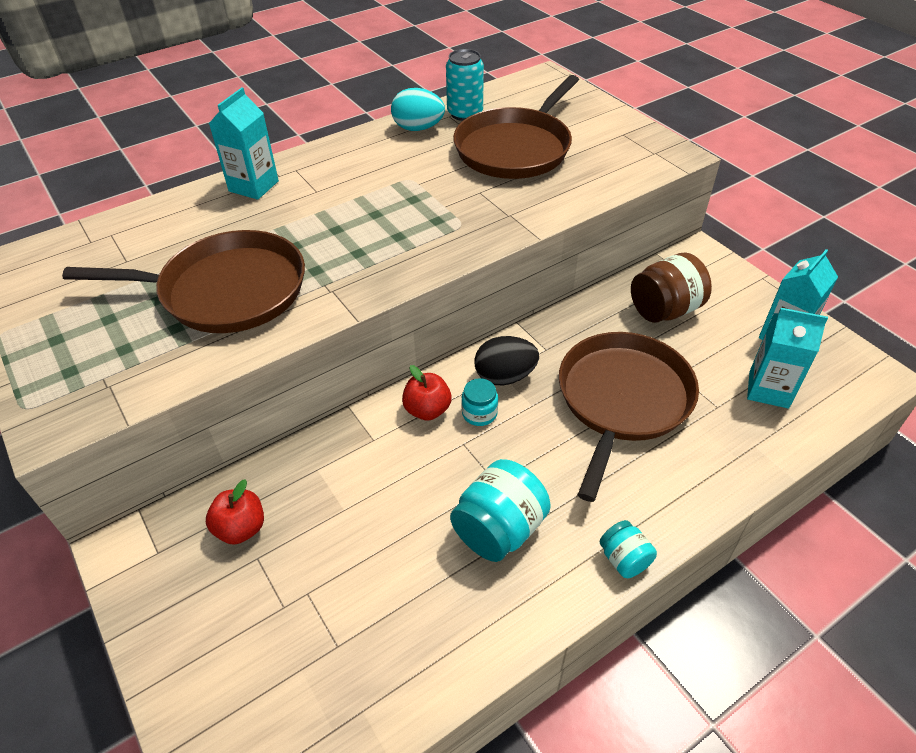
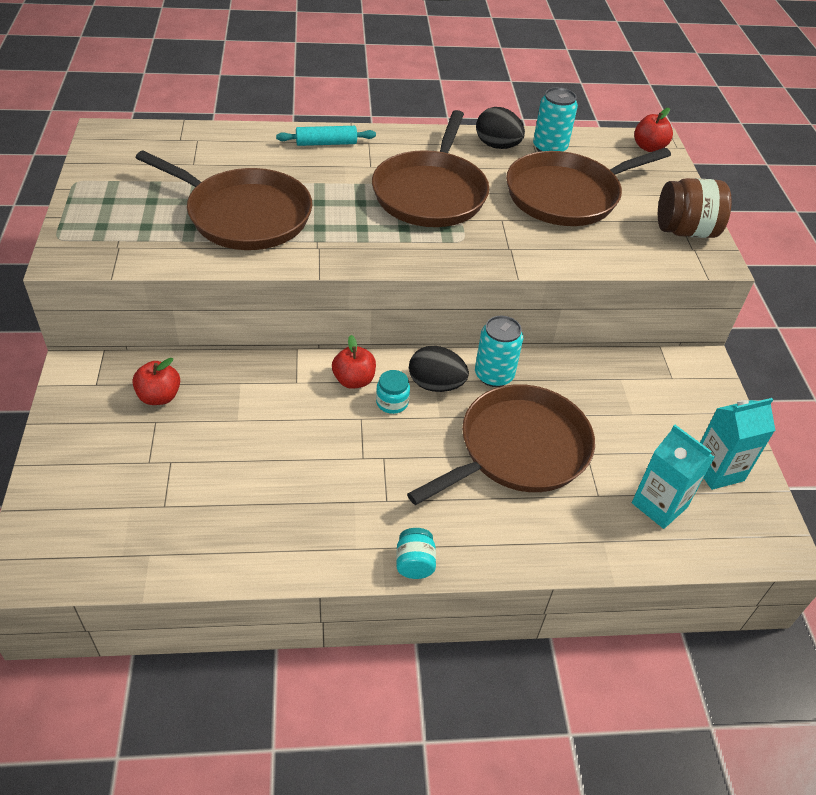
camera: 25 degrees right, 0 degrees up
(253, 186) = (326, 143): turquoise carton -> turquoise rolling pin
(395, 193) = (431, 193): none -> brown pan
(418, 128) = (497, 146): turquoise egg -> black egg
(499, 529) = (337, 492): turquoise jar -> none
(544, 83) = (648, 147): none -> red apple
(547, 342) = (494, 375): none -> turquoise can
(664, 310) = (623, 397): brown jar -> brown jar (685, 231)

